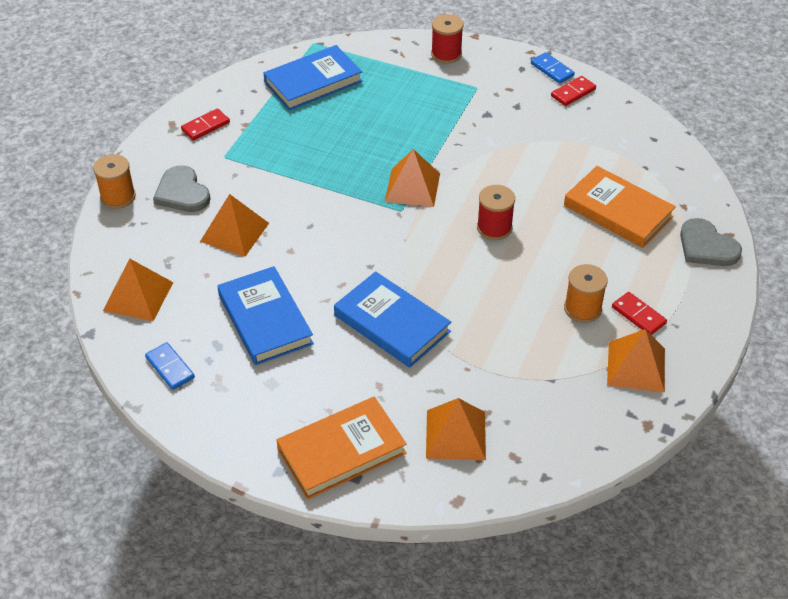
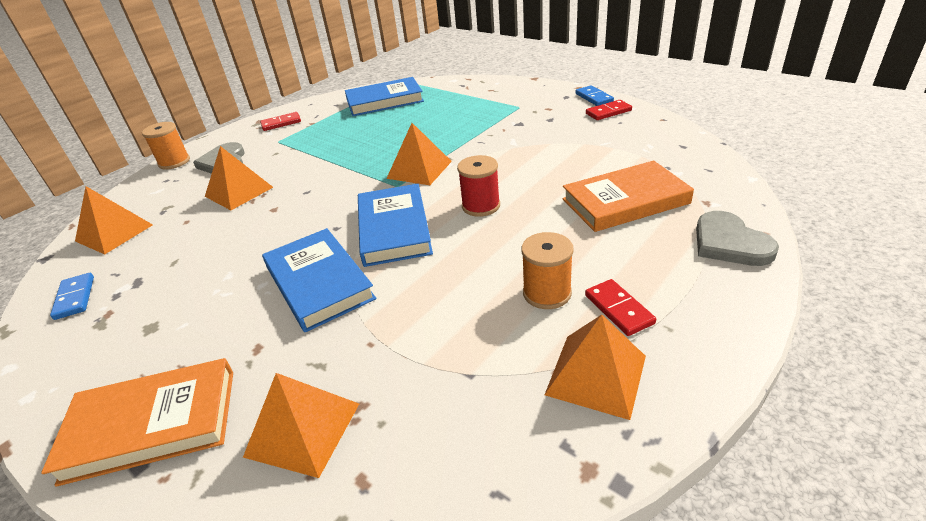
camera: 20 degrees right, 10 degrees down
(265, 319) = (200, 264): blue book -> blue book (394, 229)
(446, 54) = (503, 87): red spool -> none
(618, 211) = (625, 201): orange book -> orange book turned 75 degrees counterclockwise

